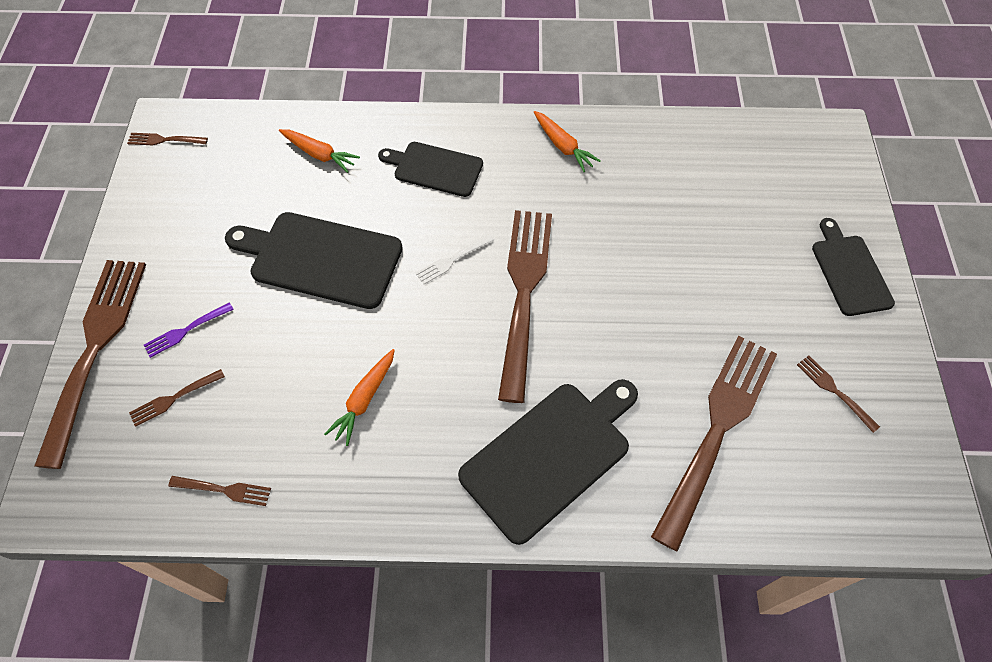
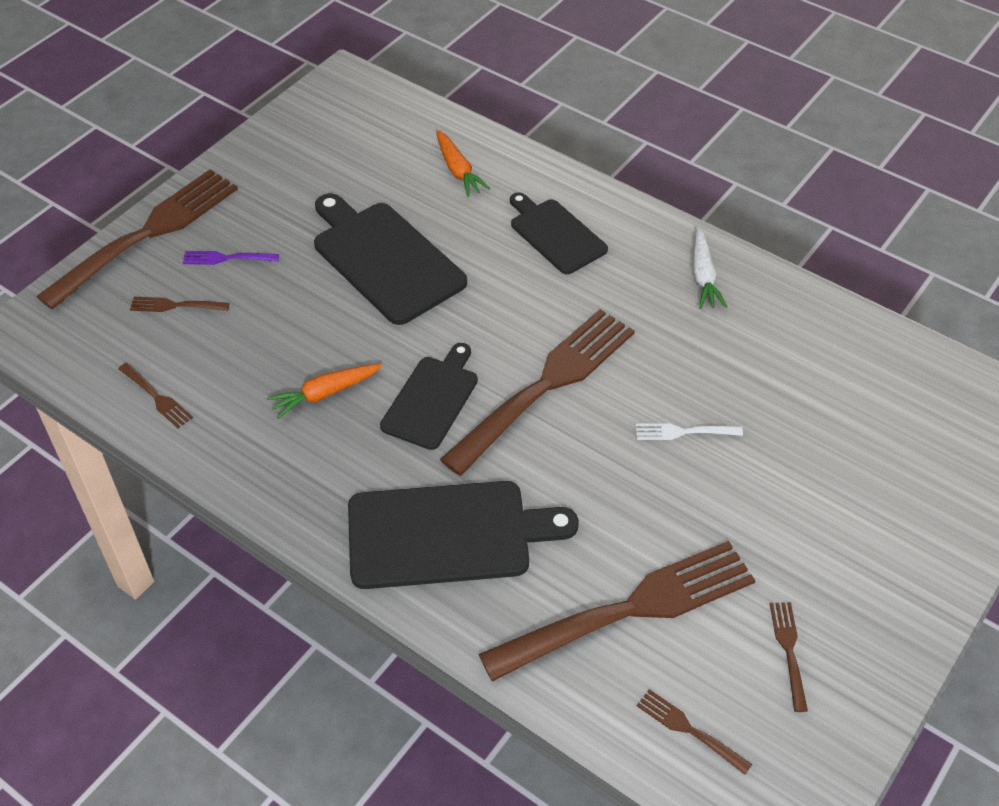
camera: 35 degrees right, 10 degrees down
(165, 140) = (334, 94): brown fork -> brown fork (690, 730)
(453, 259) = (503, 322): white fork -> white fork (684, 432)
(563, 146) = (703, 276): orange carrot -> white carrot
(849, 271) = (917, 554): black cutting board -> black cutting board (432, 399)

